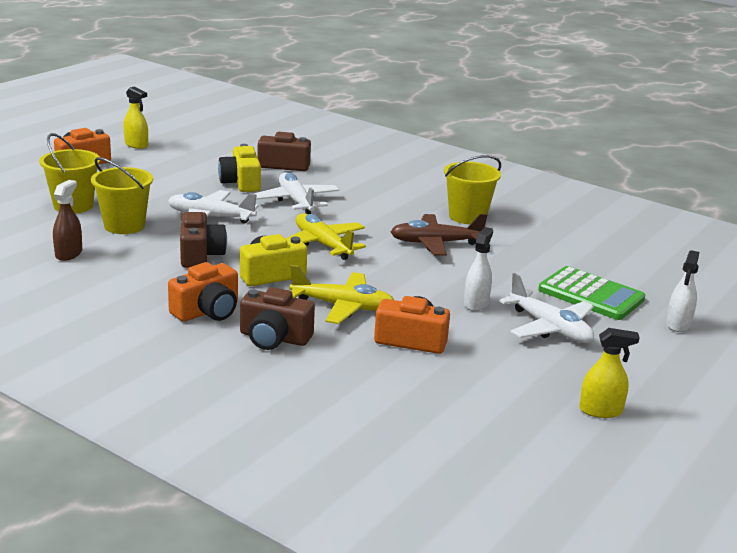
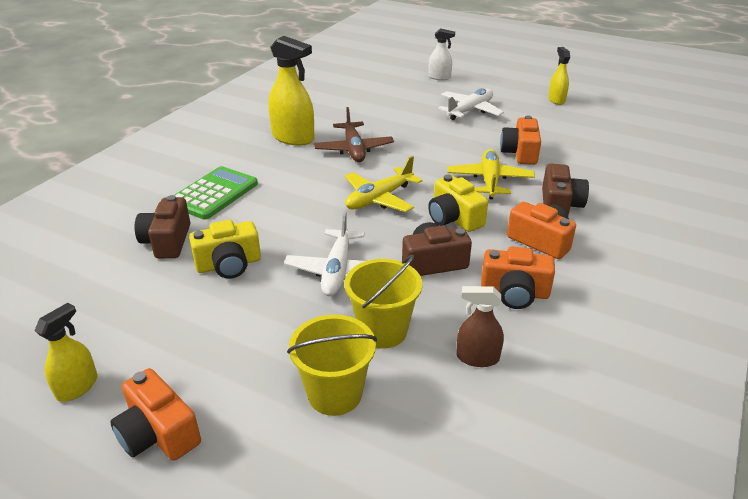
camera: 95 degrees left, 10 degrees up
(135, 282) = (514, 293): none -> orange camera
(296, 201) = (279, 222): white plane -> none
(467, 216) = (293, 138): yellow bucket -> yellow spray bottle
(476, 303) = (451, 133): white spray bottle -> none
(591, 295) = (414, 98): green calculator -> green calculator (214, 194)

